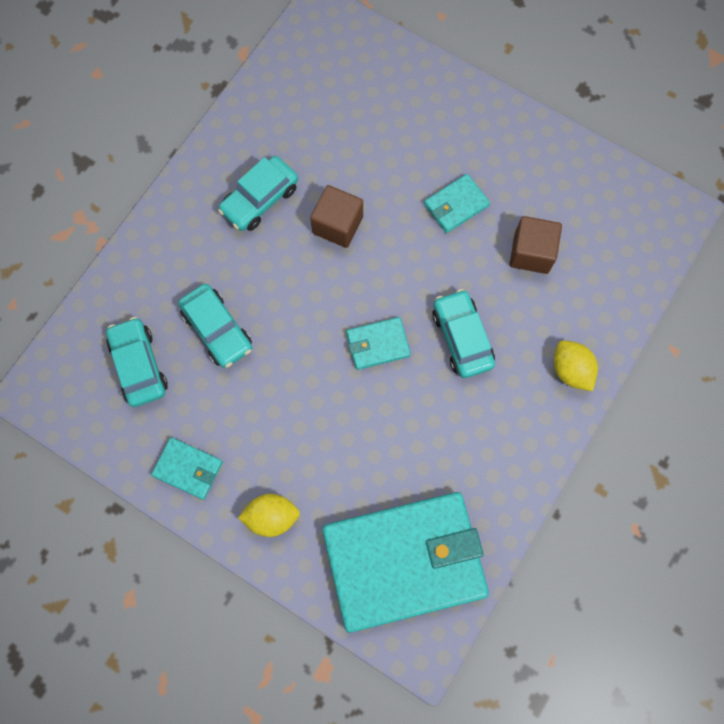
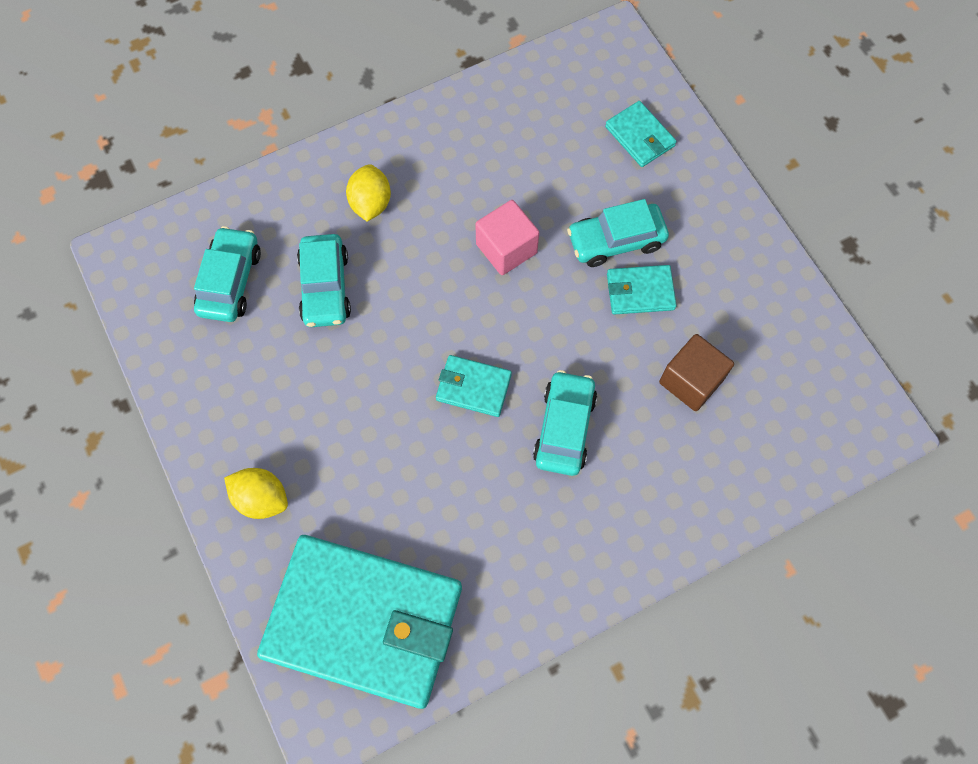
camera: 30 degrees right, 5 degrees down
(188, 469) = (212, 405): turquoise wallet -> turquoise wallet (640, 136)
(260, 199) = (445, 185): turquoise car -> turquoise car (616, 240)
(337, 225) = (506, 248): brown cube -> pink cube
(570, 370) = (660, 525): yellow lemon -> yellow lemon (370, 203)

